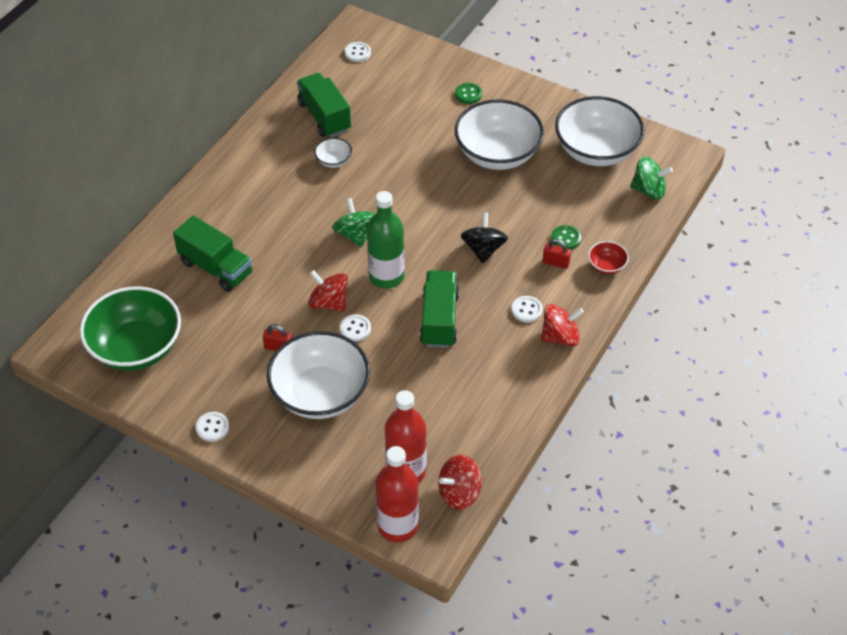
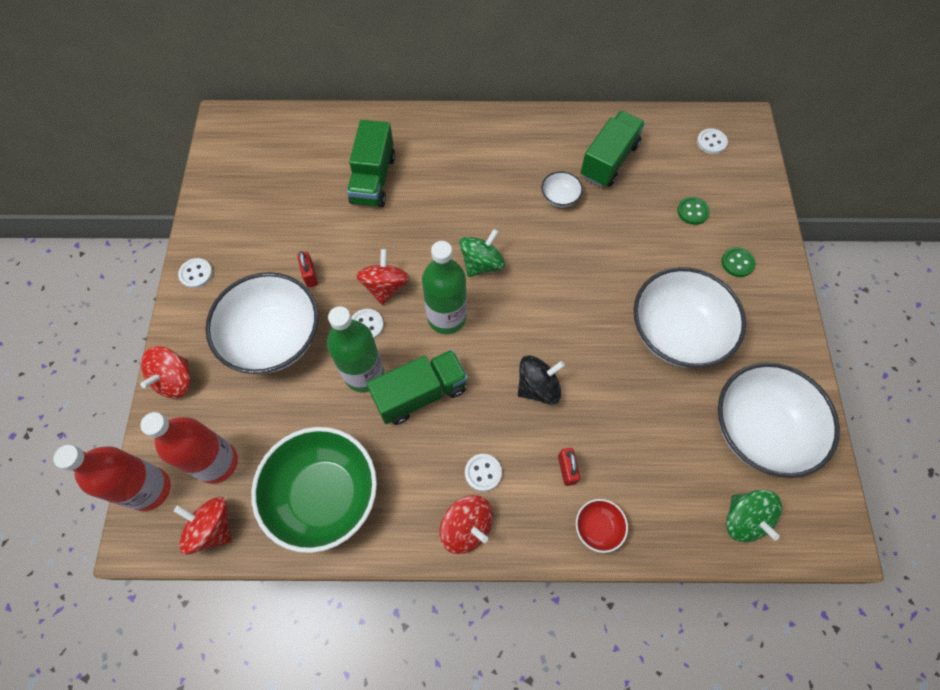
camera: 60 degrees right, 15 degrees up
(136, 348) = (254, 173): green bowl -> green bowl (324, 495)
(309, 477) = (175, 380): none -> red spinning top
(397, 347) = (364, 374): none -> green bottle
(566, 238) = (608, 462): green button -> green button (692, 211)

